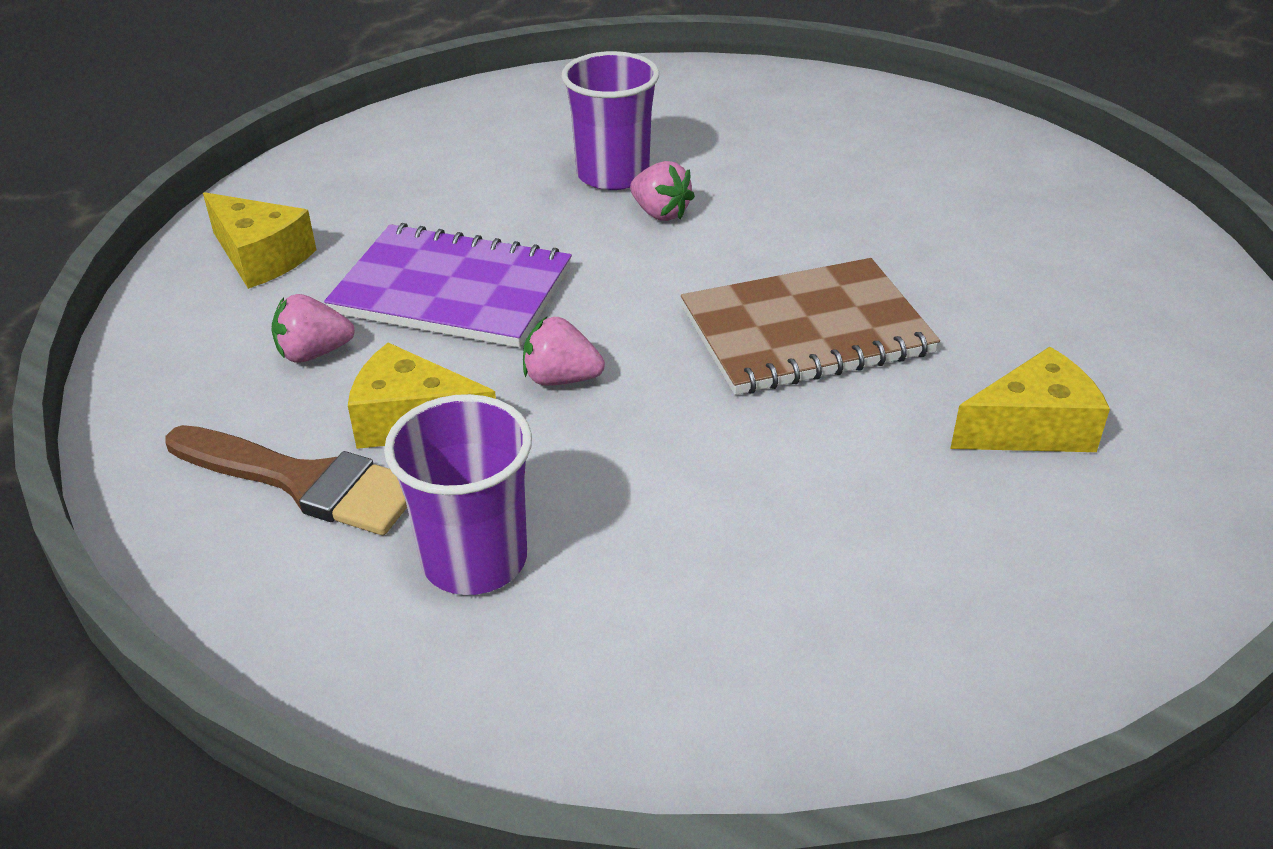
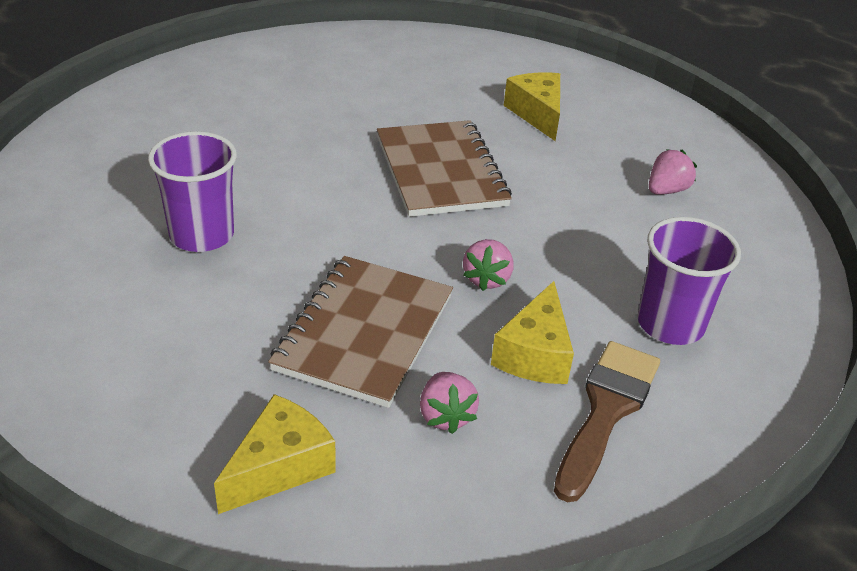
camera: 90 degrees left, 0 degrees up
(452, 291) = (364, 332): purple notebook -> brown notebook
(660, 213) = (274, 216): pink strawberry -> pink strawberry (666, 190)

